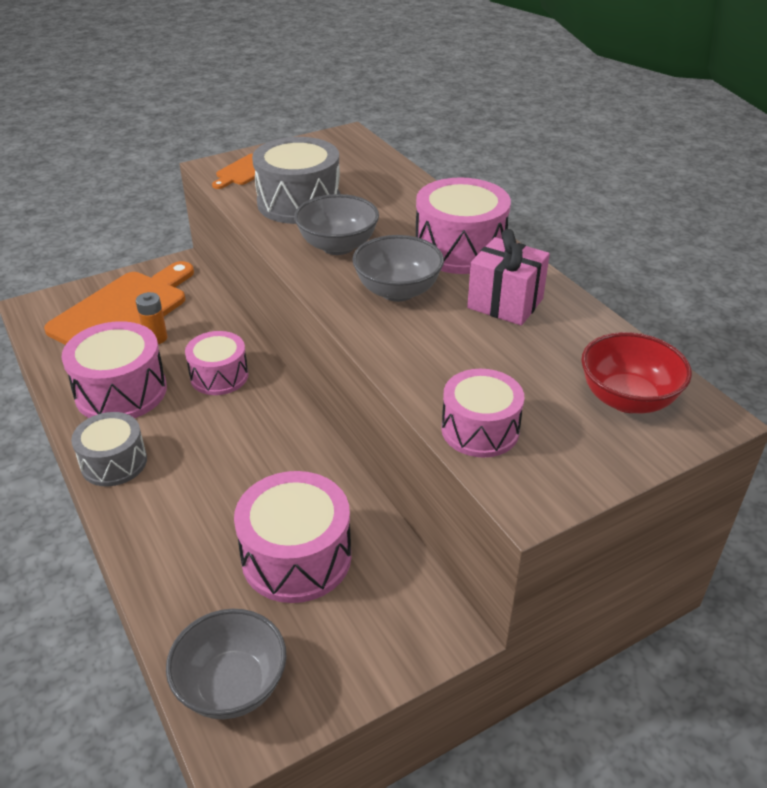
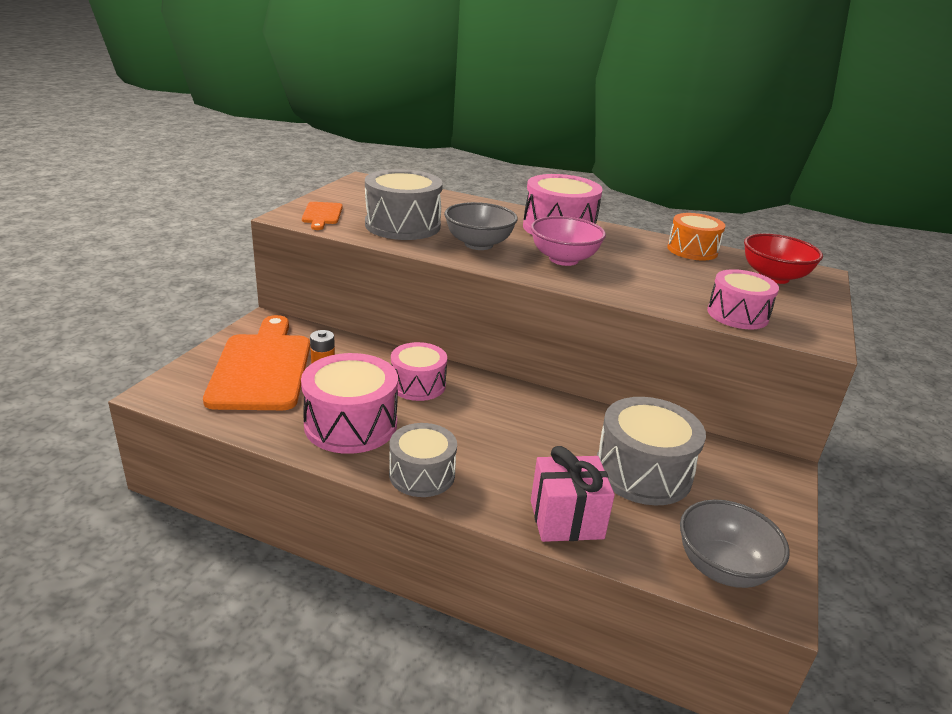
camera: 40 degrees left, 10 degrees down
(296, 557) = (643, 472): pink drum -> grey drum
(397, 291) = (563, 259): grey bowl -> pink bowl
(505, 303) = (635, 250): pink gift -> pink gift (566, 519)
(580, 326) = (692, 250): none -> orange drum

